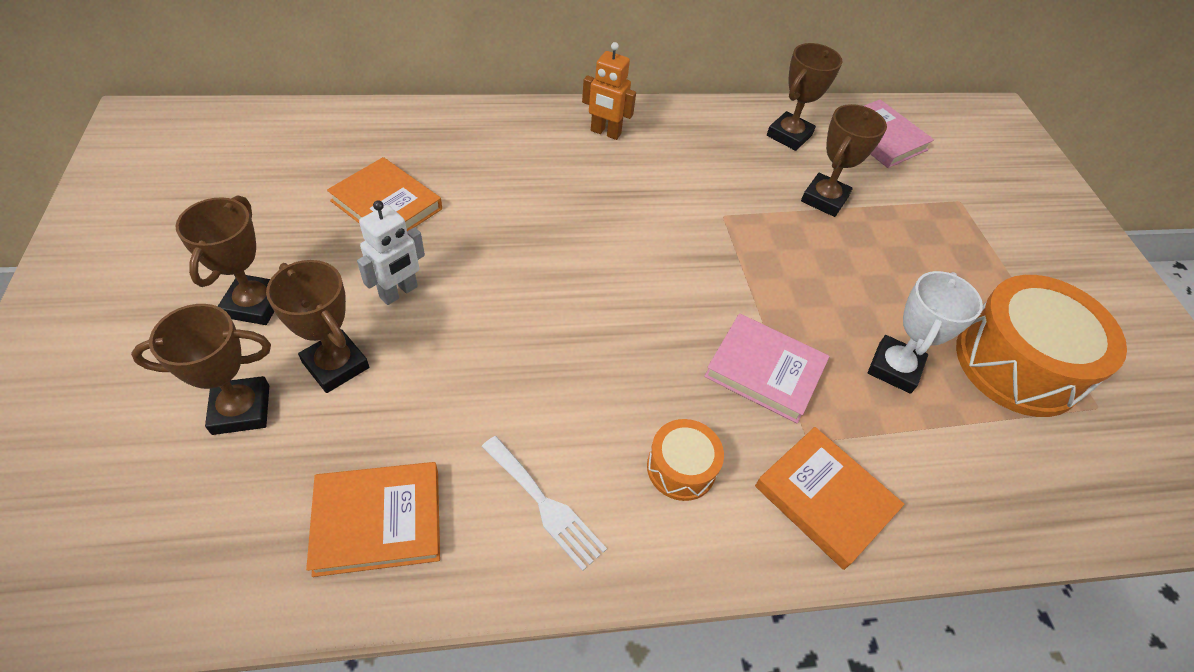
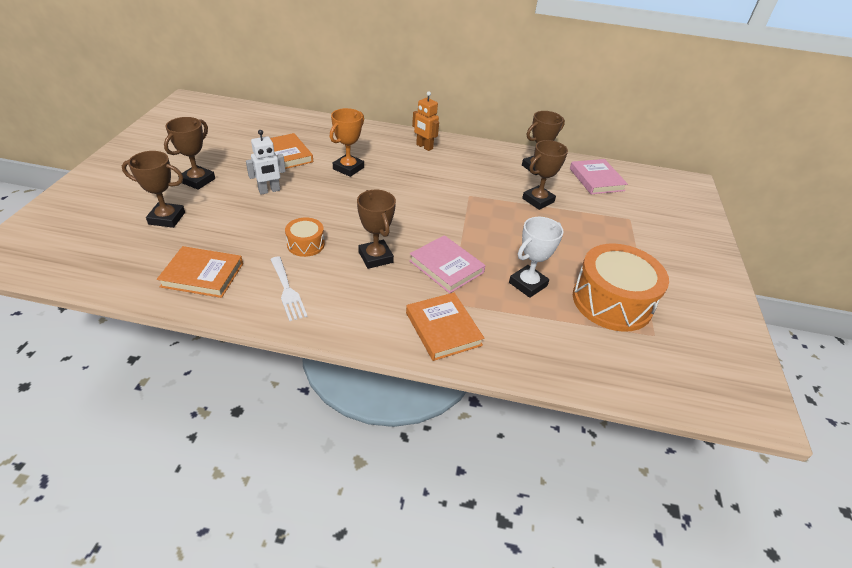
camera: 20 degrees right, 10 degrees down
(336, 365) = (220, 212): brown trophy -> brown trophy (375, 257)
(508, 208) = (348, 168): none -> orange trophy
(681, 468) = (370, 295): orange drum -> orange drum (306, 244)

